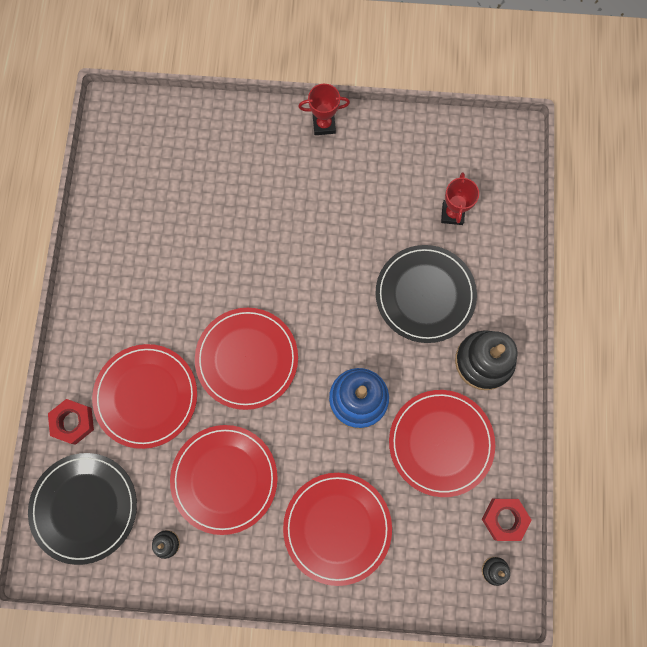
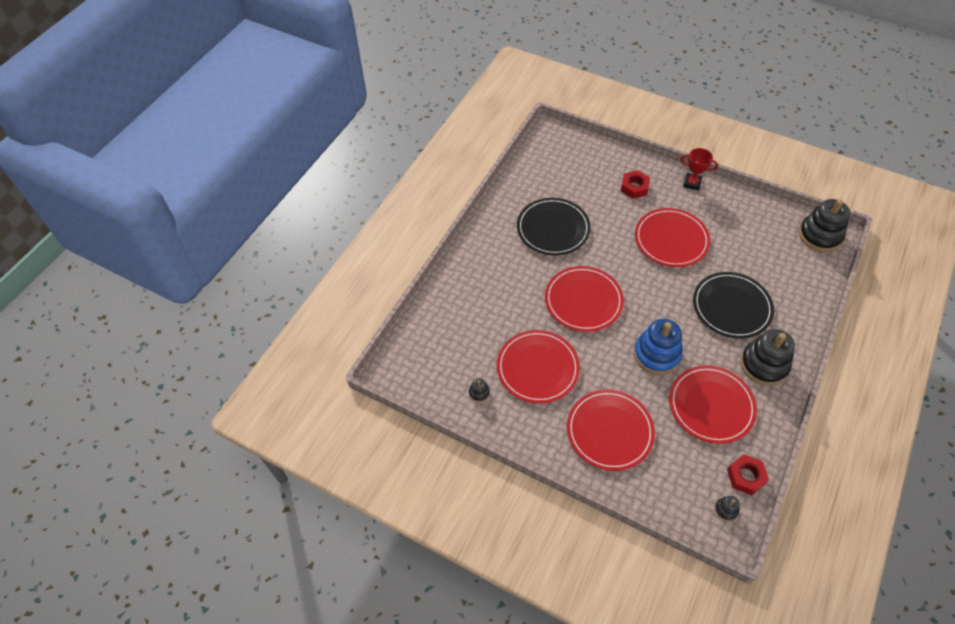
camera: 25 degrees right, 20 degrees down
(73, 422) = (446, 295): red nut -> red nut (634, 187)
(84, 507) = (432, 348): black plate -> black plate (553, 228)
(146, 396) = (503, 298): red plate -> red plate (671, 239)
(452, 214) = (770, 264): red trophy -> none
(498, 146) = (820, 235): none -> black stacking toy

